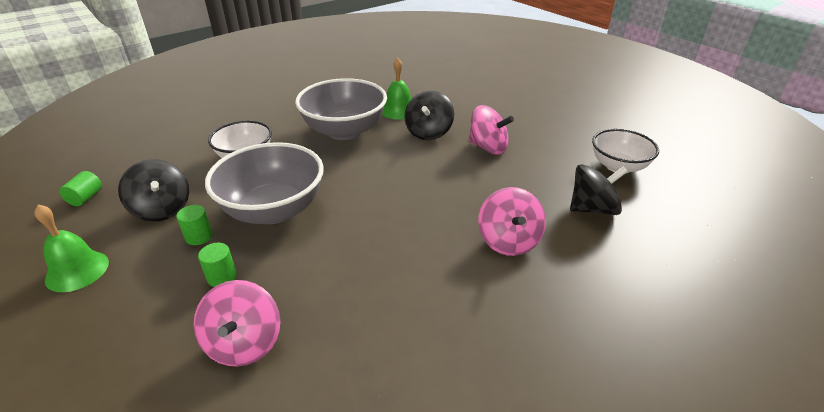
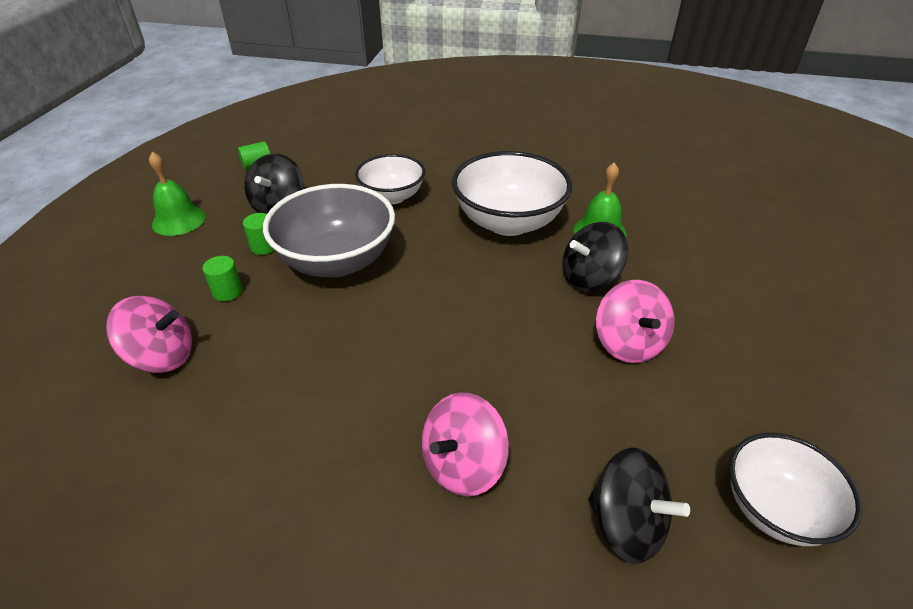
camera: 50 degrees right, 5 degrees up
(244, 343) = (162, 356): pink spinning top -> pink spinning top turned 135 degrees counterclockwise
(344, 131) = (508, 222): grey bowl -> white bowl

